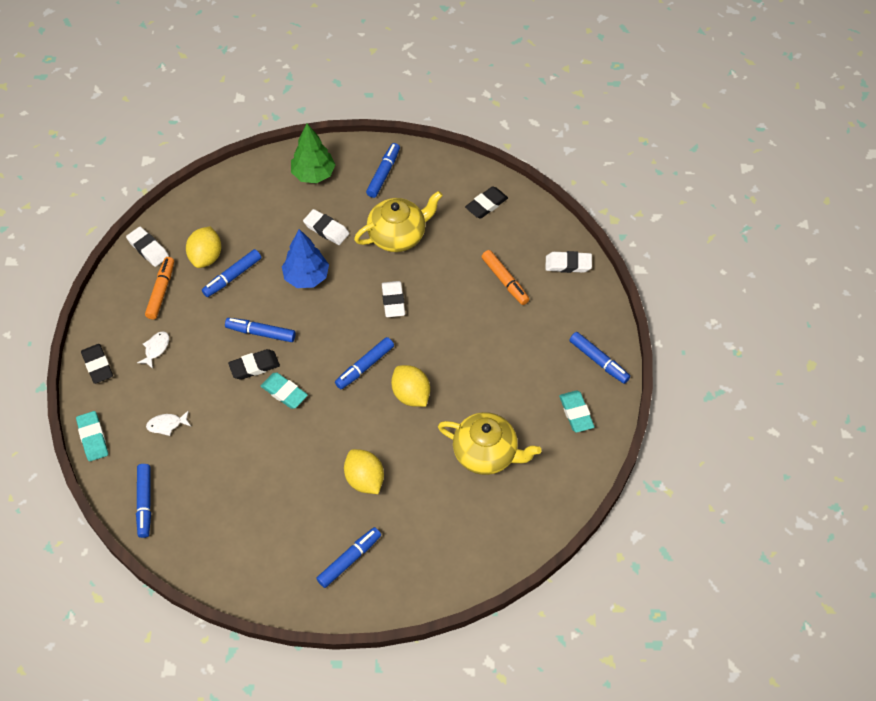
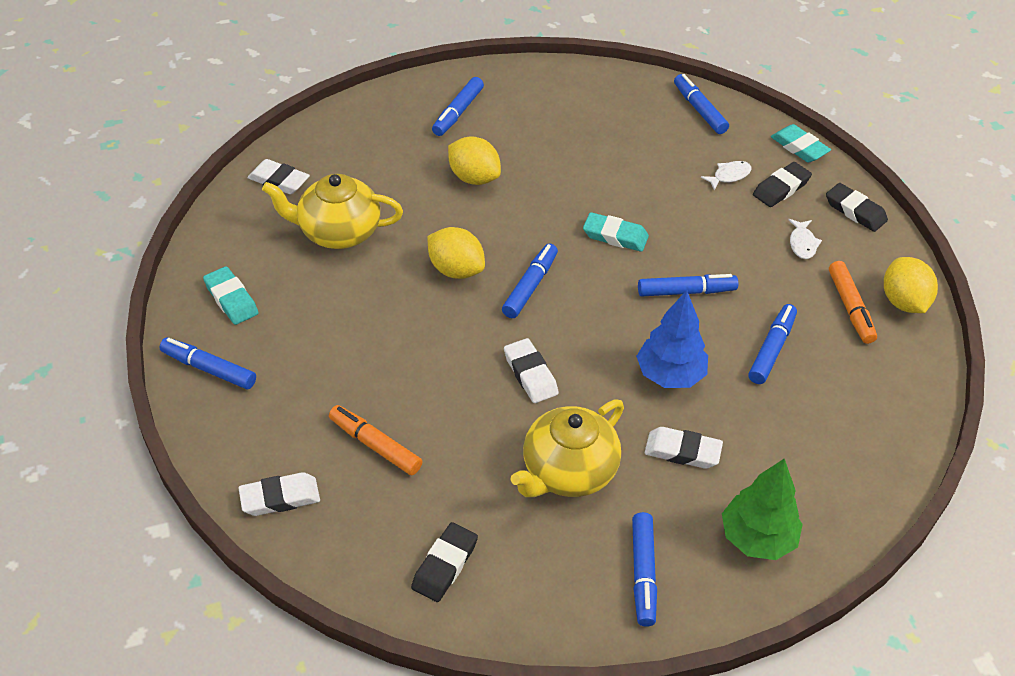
camera: 160 degrees right, 10 degrees down
(148, 249) = (913, 356): white eraser -> white eraser (279, 181)
(206, 257) = (826, 366): yellow lemon -> yellow lemon (903, 302)
(254, 366) = (669, 254): black eraser -> black eraser (781, 188)

